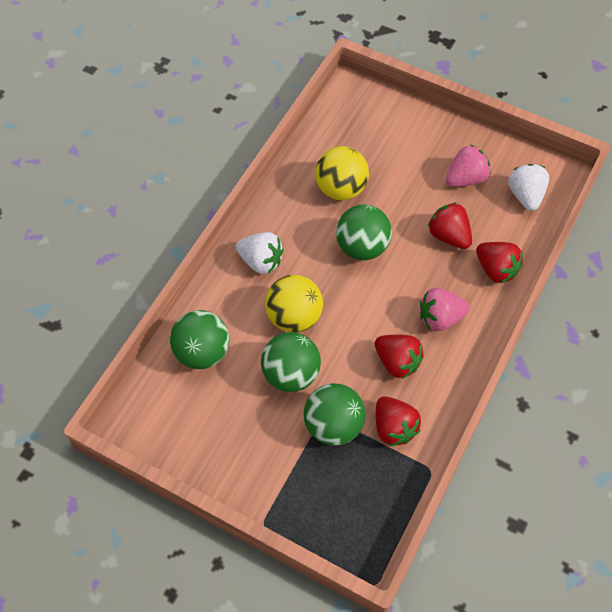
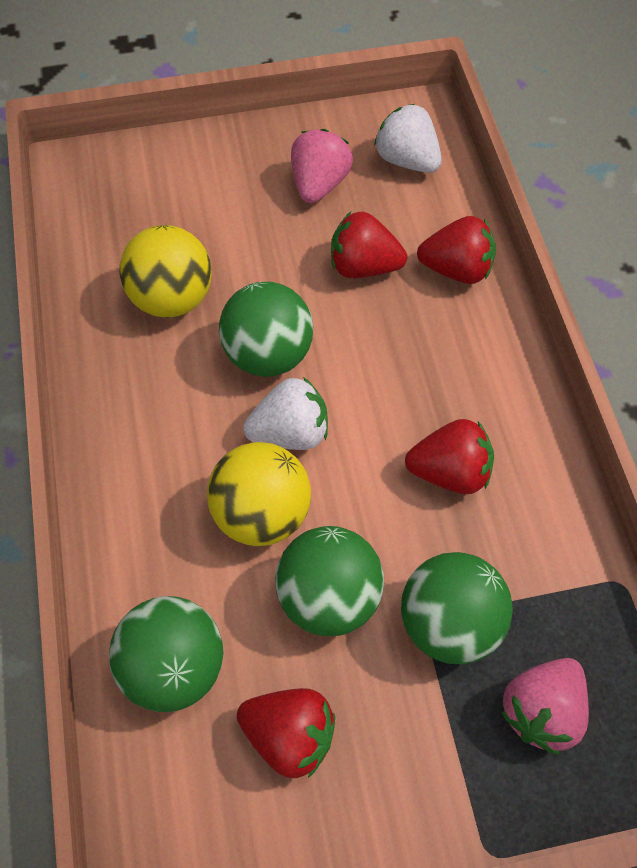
camera: 40 degrees left, 0 degrees up
(261, 261) = (146, 471): white strawberry -> white strawberry (290, 433)
(394, 427) = (526, 563): red strawberry -> red strawberry (289, 736)
(440, 318) = (448, 376): pink strawberry -> pink strawberry (541, 711)

